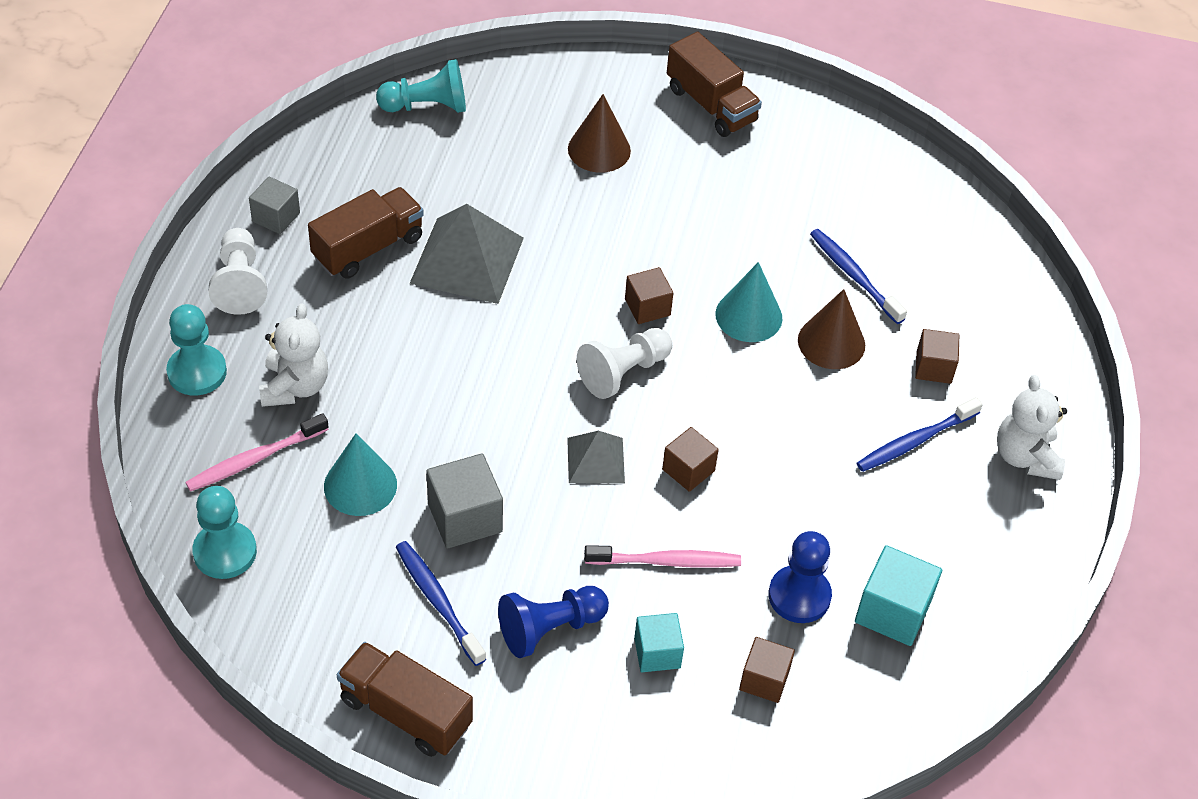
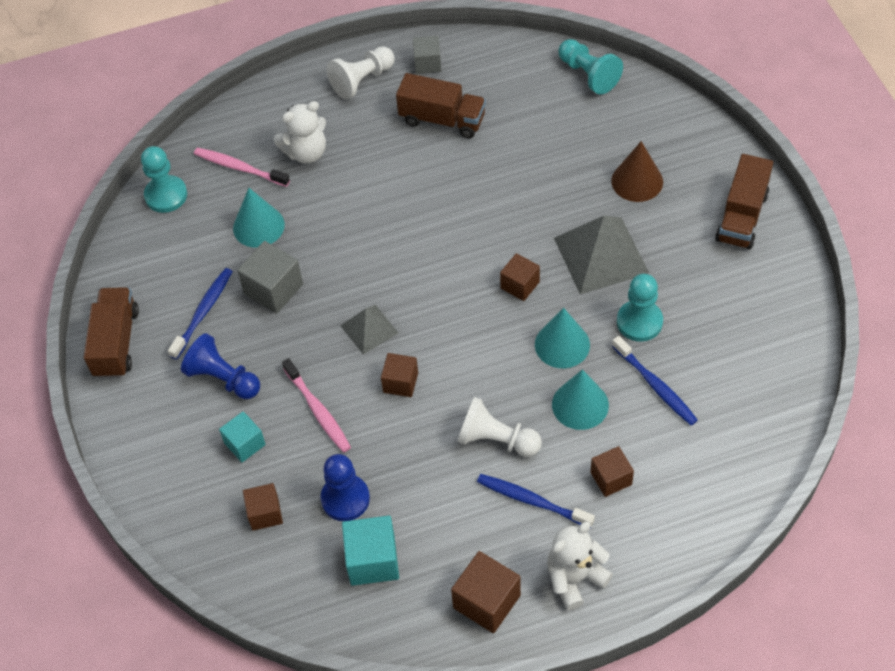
camera: 65 degrees right, 5 degrees up
(197, 372) = (281, 104): turquoise pawn -> turquoise pawn (639, 322)
(467, 260) = (476, 171): grey pyramid -> grey pyramid (601, 255)
(623, 372) = (452, 303): white pawn -> white pawn (496, 440)
(831, 342) = (580, 404): brown cone -> turquoise cone
(854, 276) = (655, 386): blue toothbrush -> blue toothbrush turned 120 degrees clockwise
(1005, 541) = (486, 601): none -> brown cube

